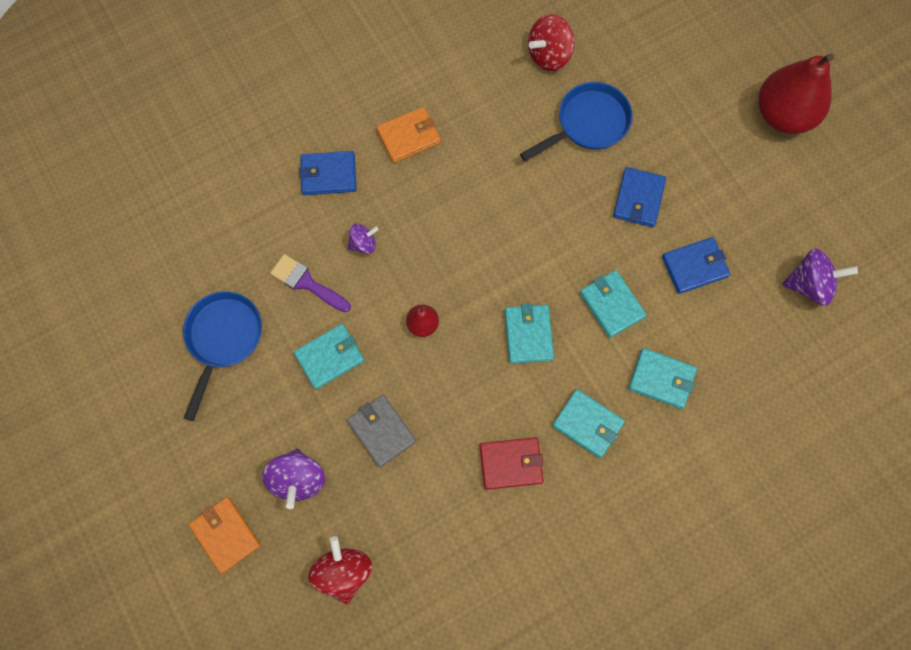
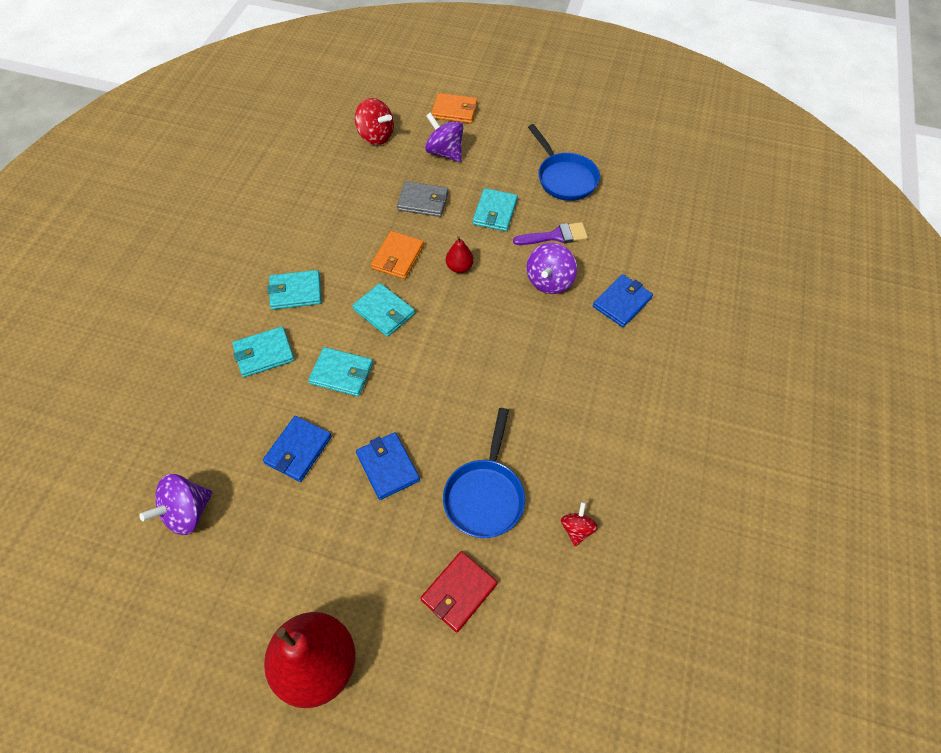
camera: 135 degrees right, 15 degrees down
(363, 244) = (549, 281): purple spinning top -> purple spinning top, size x1.68
(408, 136) = (603, 369): orange wallet -> orange wallet (398, 257)
(511, 463) = (327, 239): red wallet -> red wallet (459, 592)
(549, 55) = (577, 529): red spinning top -> red spinning top, size x0.59

